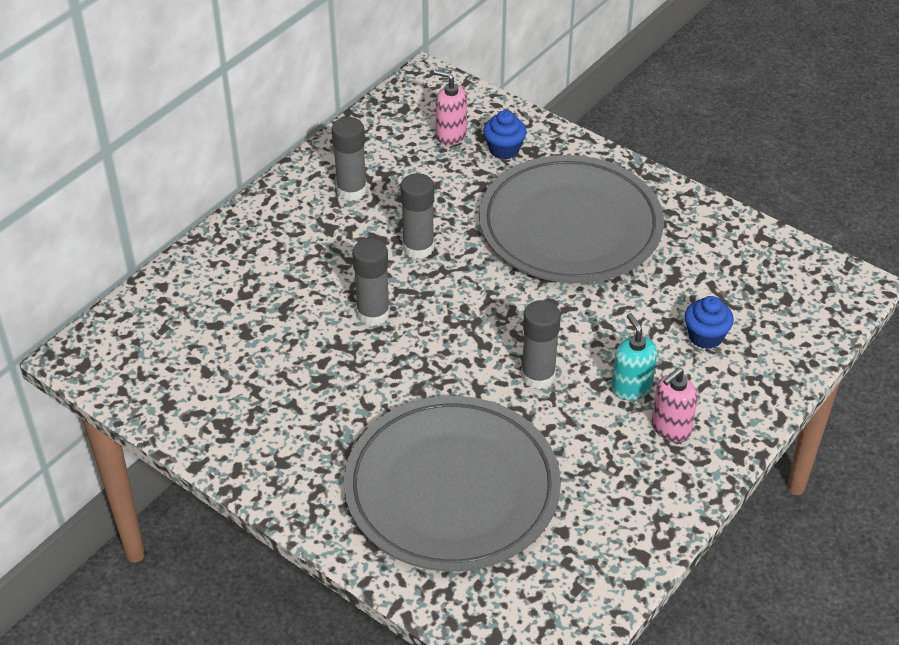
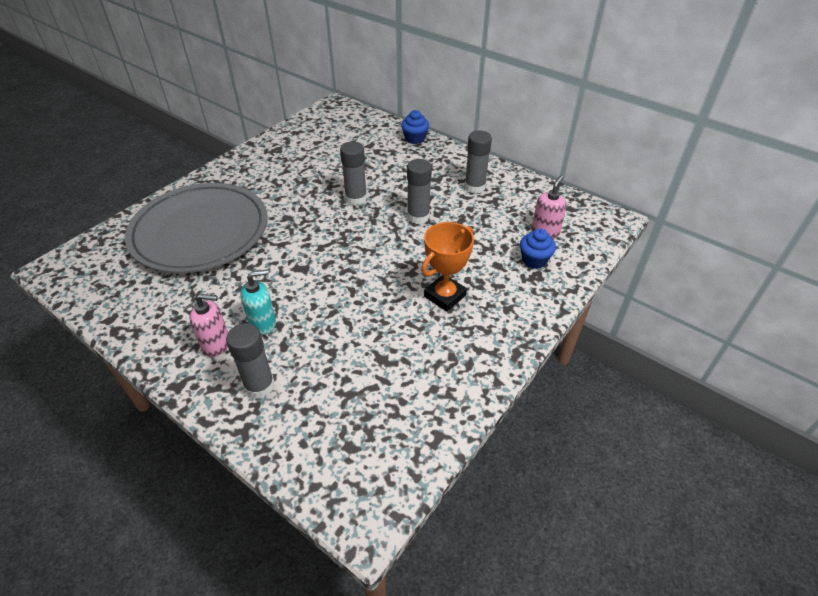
camera: 90 degrees right, 0 degrees up
(538, 376) = (286, 272): grey glue stick -> grey glue stick (259, 386)
(570, 226) = (445, 296): grey plate -> orange trophy
(670, 428) = (216, 344): pink soap dispenser -> pink soap dispenser turned 135 degrees clockwise
(705, 336) = (310, 376): blue cupcake -> blue cupcake (415, 139)

